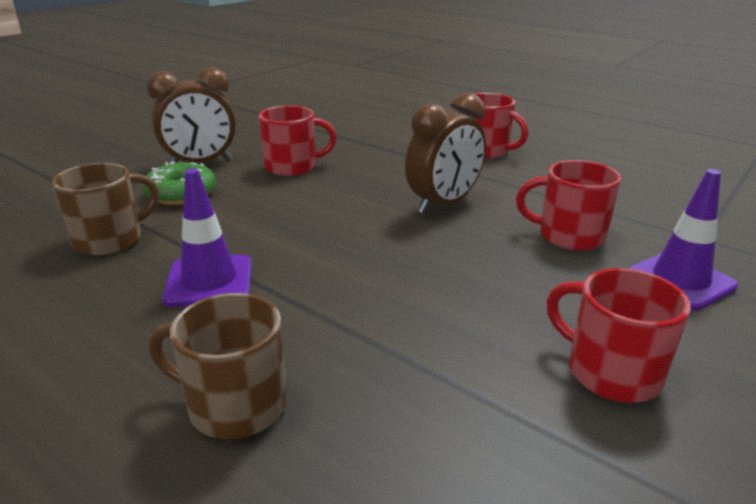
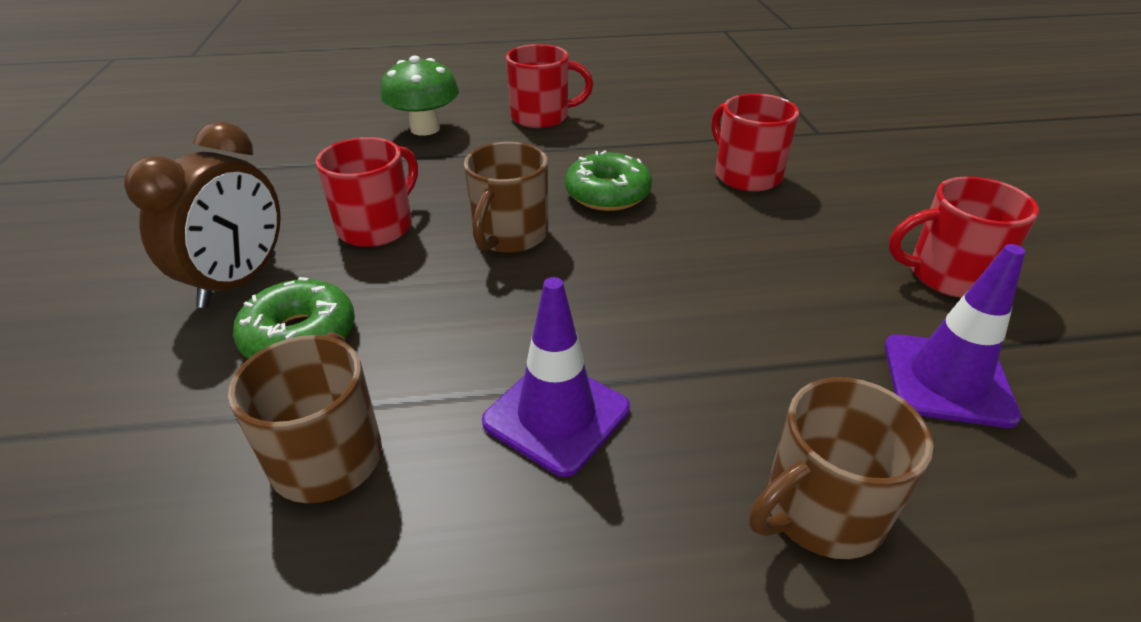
camera: 45 degrees left, 10 degrees up
(345, 198) = (509, 235): none -> brown mug
(403, 133) = (425, 129): none -> green mushroom
(443, 204) = (607, 194): brown clock -> green donut
(569, 236) = (746, 175): red mug -> red mug turned 90 degrees clockwise
(680, 280) = (863, 176): purple traffic cone -> purple traffic cone (947, 380)

